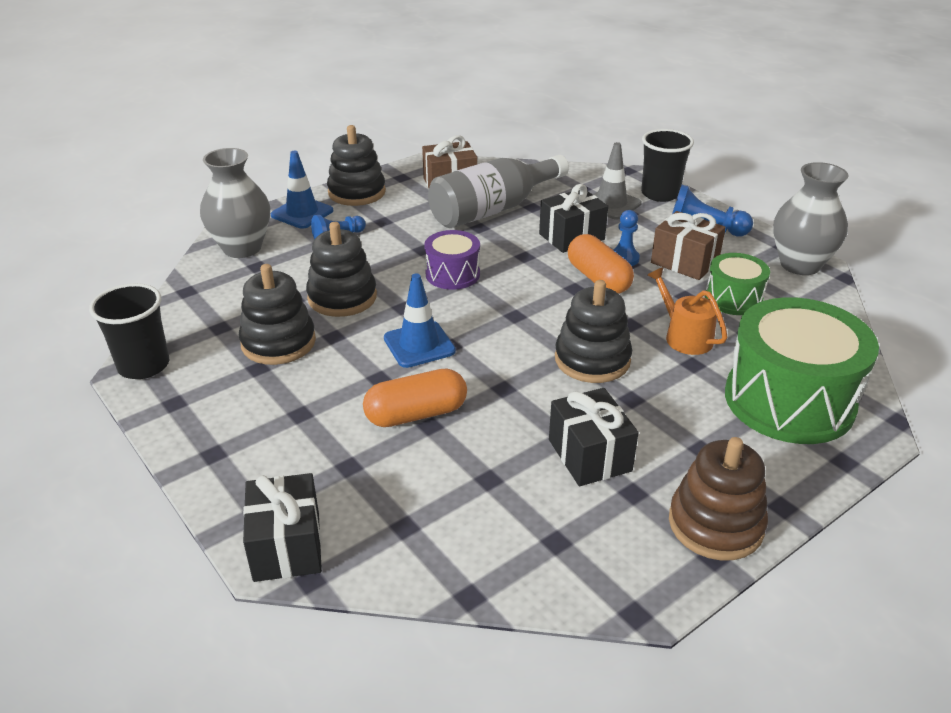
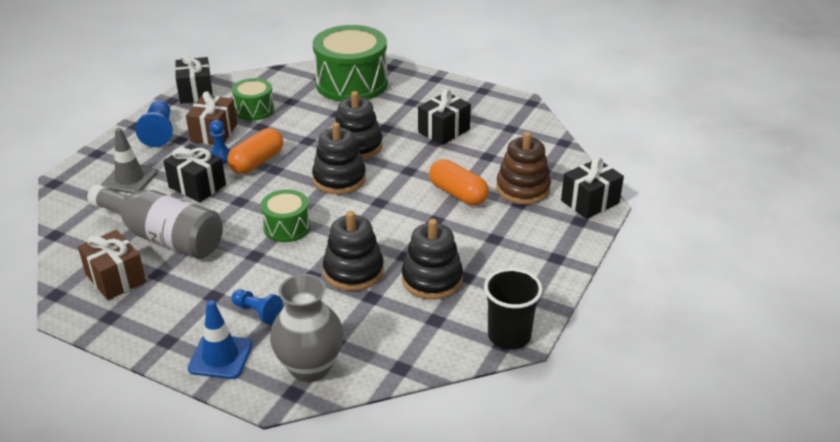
camera: 115 degrees left, 0 degrees up
(357, 192) = (158, 335): black stacking toy -> black stacking toy (339, 179)
(419, 345) = (388, 214): blue traffic cone -> none
(452, 274) = (287, 227): purple drum -> green drum
(660, 194) = (101, 159): black cup -> none
(684, 336) = (310, 120): orange watering can -> none
(715, 524) = (462, 92): brown stacking toy -> brown stacking toy (522, 189)
(800, 265) = (196, 92): grey vase -> black gift

